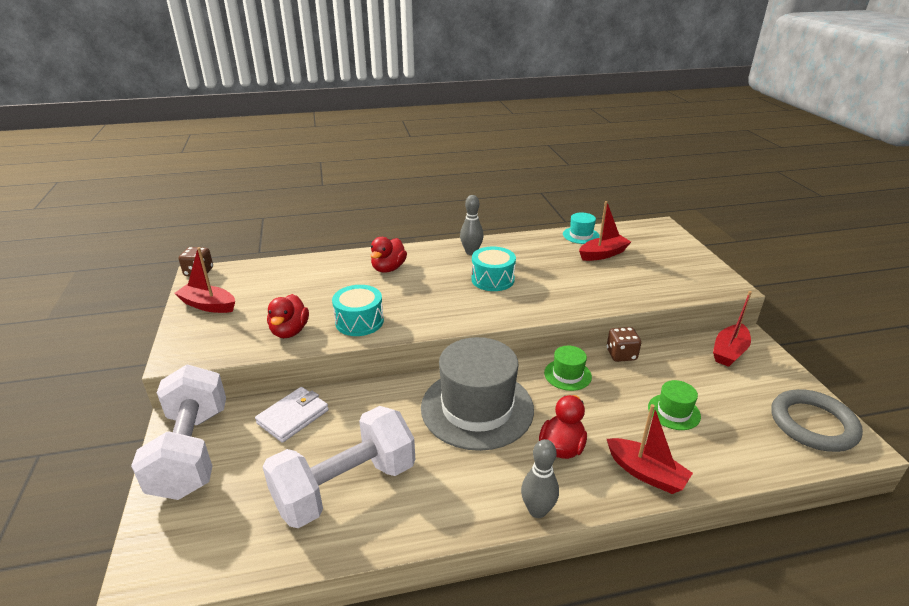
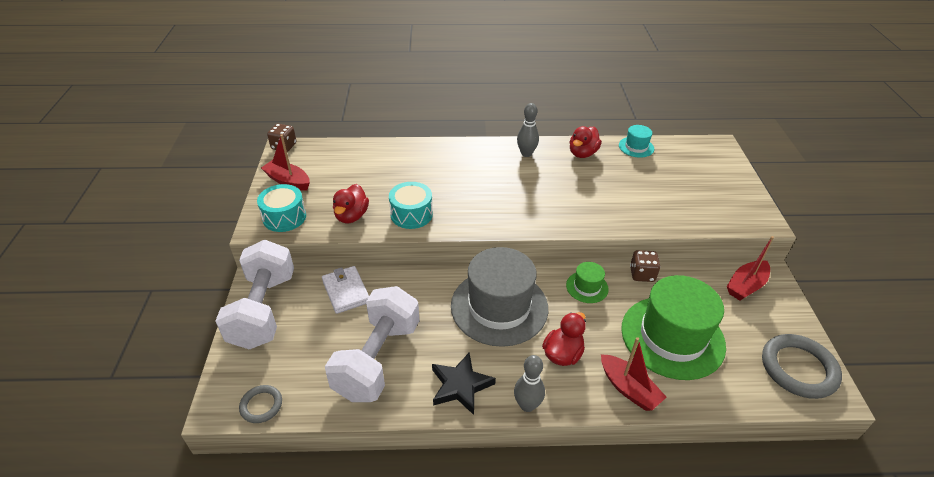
camera: 10 degrees right, 10 degrees up
(202, 567) = (261, 405): none -> grey ring
(293, 416) = (346, 291): white wallet -> white wallet turned 75 degrees counterclockwise
(345, 486) = (377, 359): white dumbbell -> white dumbbell turned 45 degrees counterclockwise
(388, 268) = (447, 162): red duck -> red duck (582, 153)
(453, 501) = (460, 385): none -> black star
(492, 279) = (539, 186): turquoise drum -> turquoise drum (284, 217)
(603, 254) = (651, 171): red boat -> none
(674, 412) = (672, 337): green hat -> green hat, size x2.24

